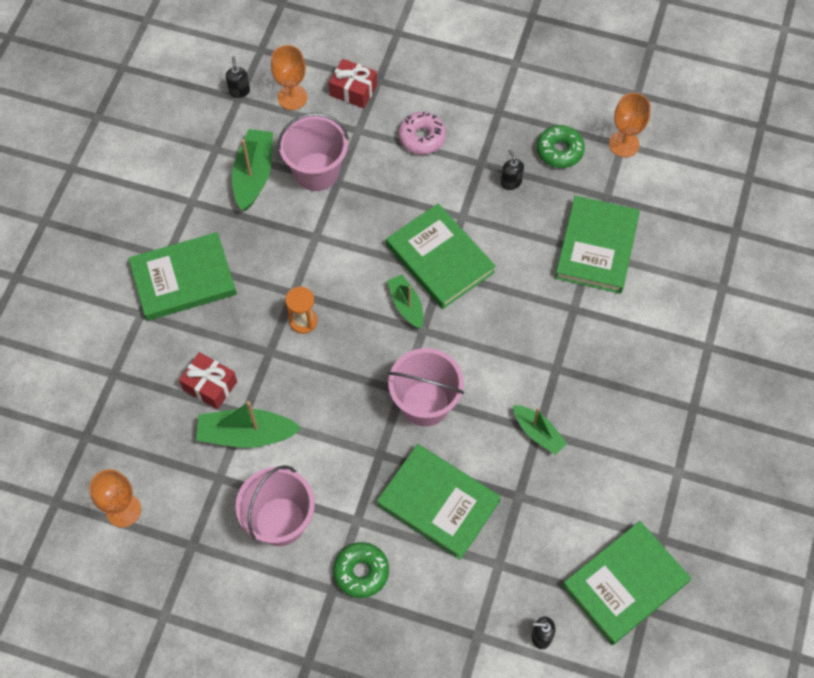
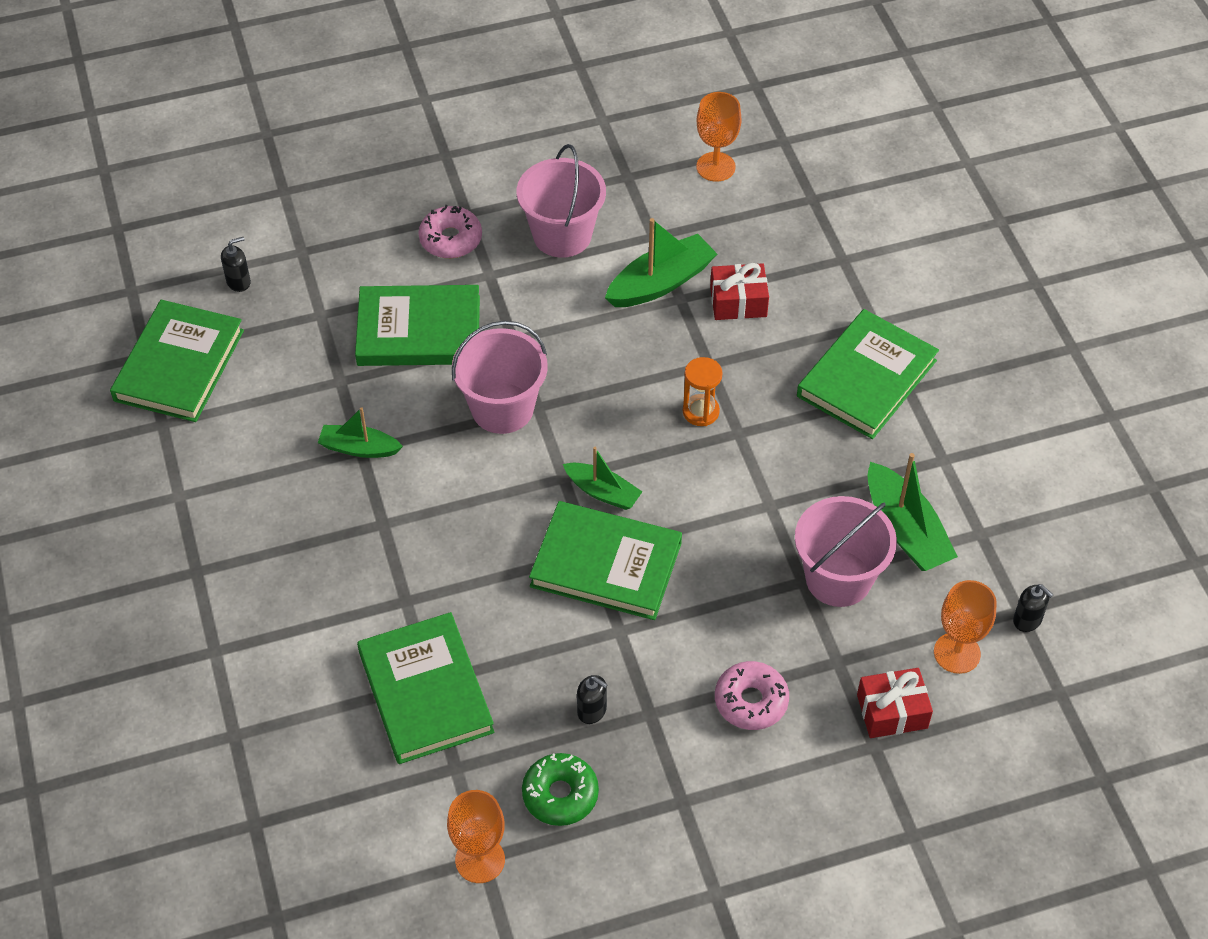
camera: 145 degrees right, 10 degrees down
(361, 572) = (451, 239): green donut -> pink donut

